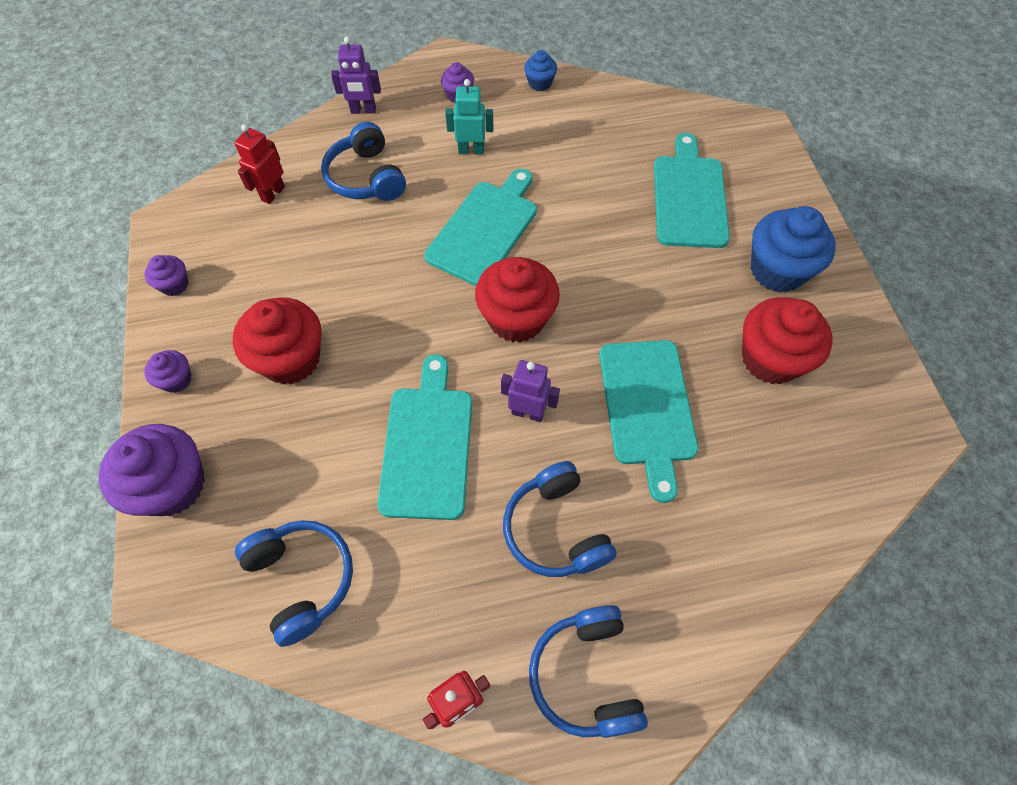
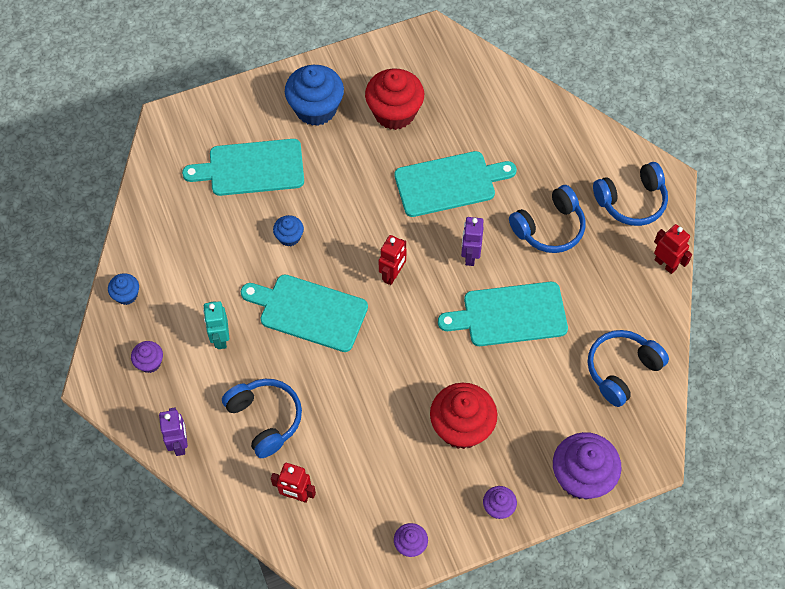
camera: 100 degrees left, 0 degrees up
(366, 177) = (265, 419): blue headphones -> blue headphones turned 90 degrees counterclockwise
(516, 318) = (392, 275): red cupcake -> red robot
(588, 222) = (289, 237): none -> blue cupcake

